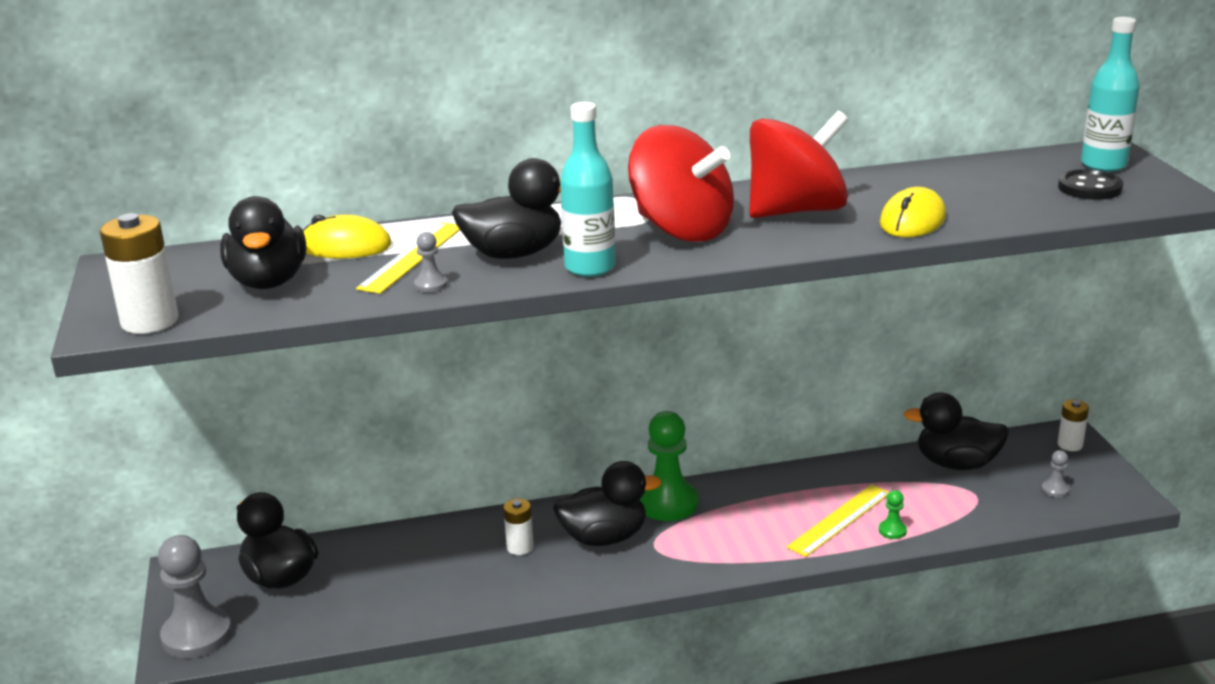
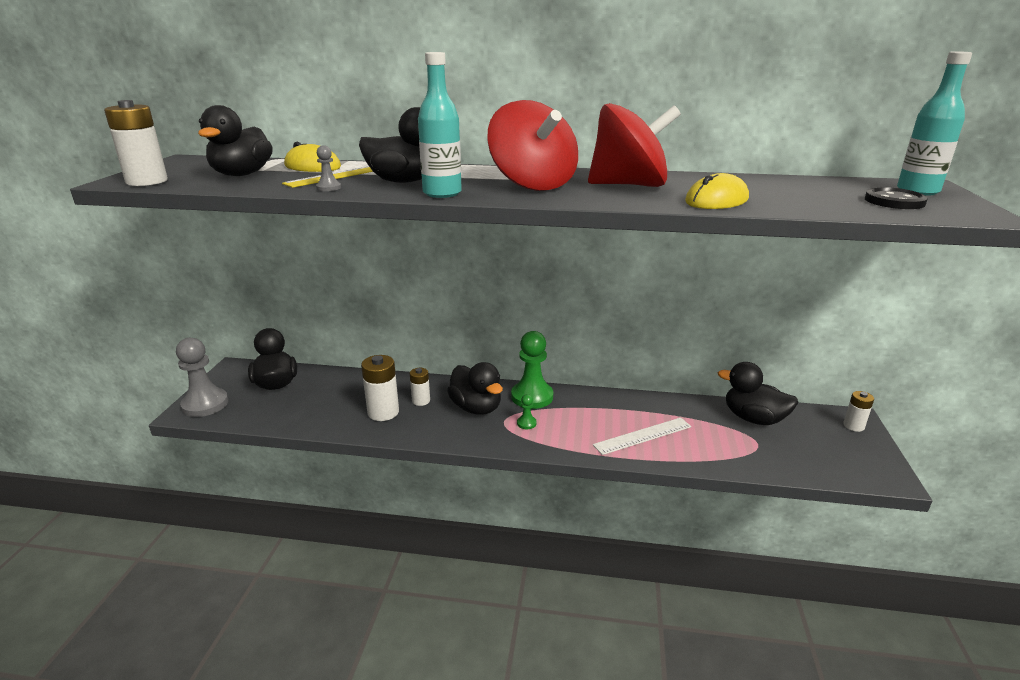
camera: 20 degrees right, 0 degrees up
(480, 577) = (383, 412): none -> white battery
(604, 537) = (476, 408): black duck -> black duck turned 45 degrees clockwise
(840, 520) = (643, 436): yellow ruler -> white ruler
(892, 530) = (677, 453): green pawn -> green pawn (526, 423)
(1055, 490) = (825, 455): grey pawn -> none

